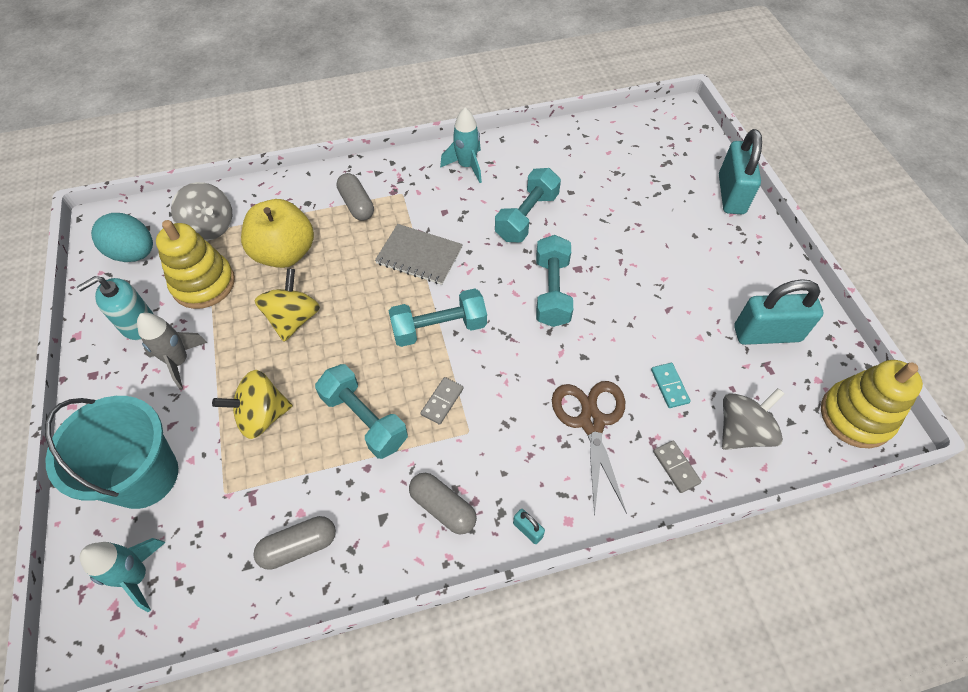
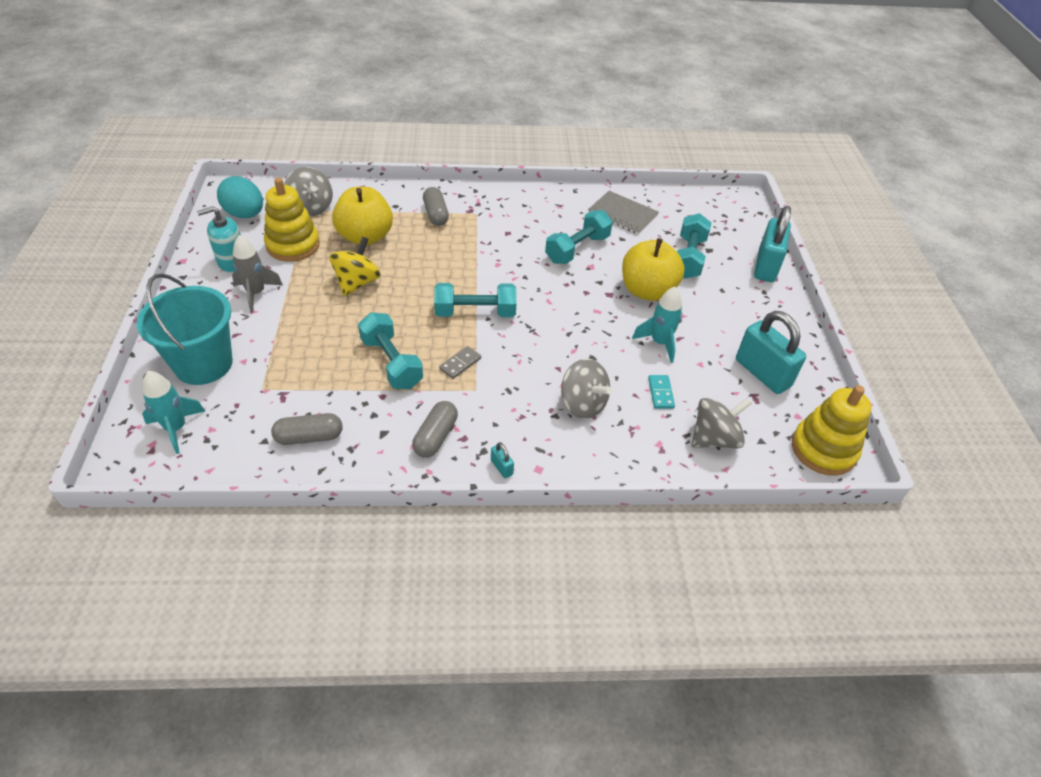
camera: 10 degrees right, 10 degrees down
(262, 416) = (309, 343): yellow spinning top -> none
(419, 256) = (476, 259): grey notebook -> grey notebook (622, 214)
(443, 507) = (435, 436): grey capsule -> grey capsule turned 60 degrees clockwise
(466, 166) = (538, 204): turquoise rocket -> turquoise rocket (659, 343)
(552, 291) = (581, 306): turquoise dumbbell -> turquoise dumbbell (688, 258)
(591, 422) = (582, 404): brown scissors -> grey spinning top
(617, 255) = (647, 291): none -> yellow apple
(675, 467) = (645, 451): grey domino -> none
(767, 334) = (762, 373): turquoise padlock -> turquoise padlock turned 45 degrees clockwise

